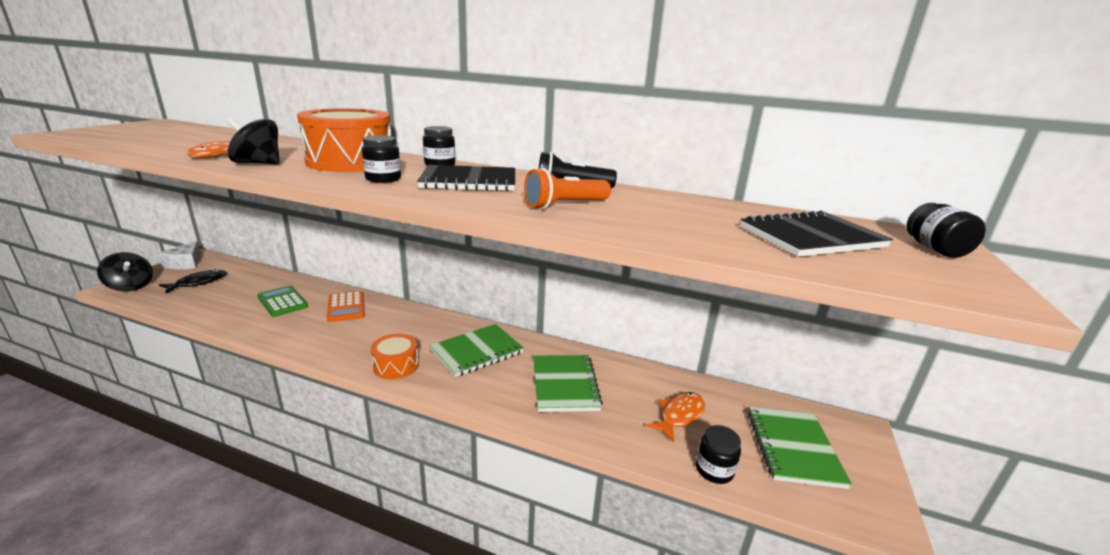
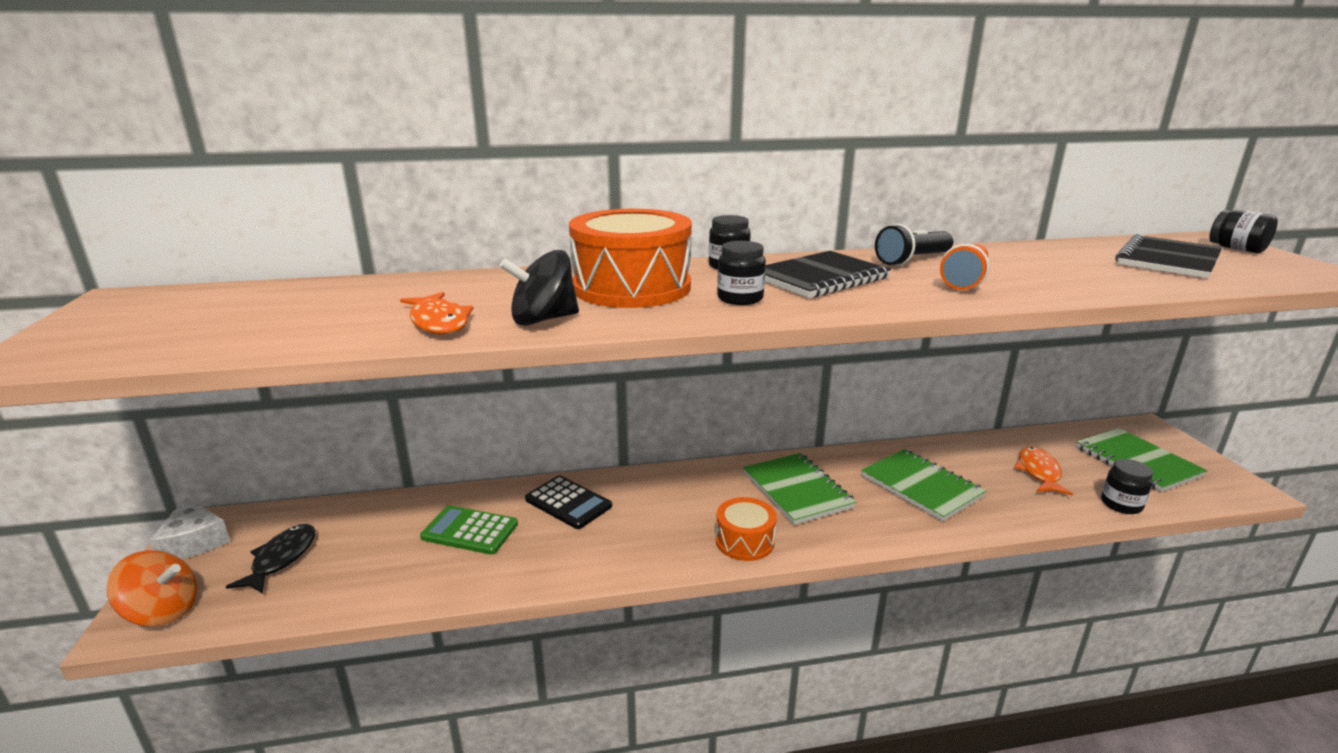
camera: 30 degrees left, 0 degrees up
(131, 286) = (163, 611): black spinning top -> orange spinning top
(346, 307) = (568, 503): orange calculator -> black calculator
(477, 352) = (797, 490): green notebook -> green notebook turned 45 degrees counterclockwise

